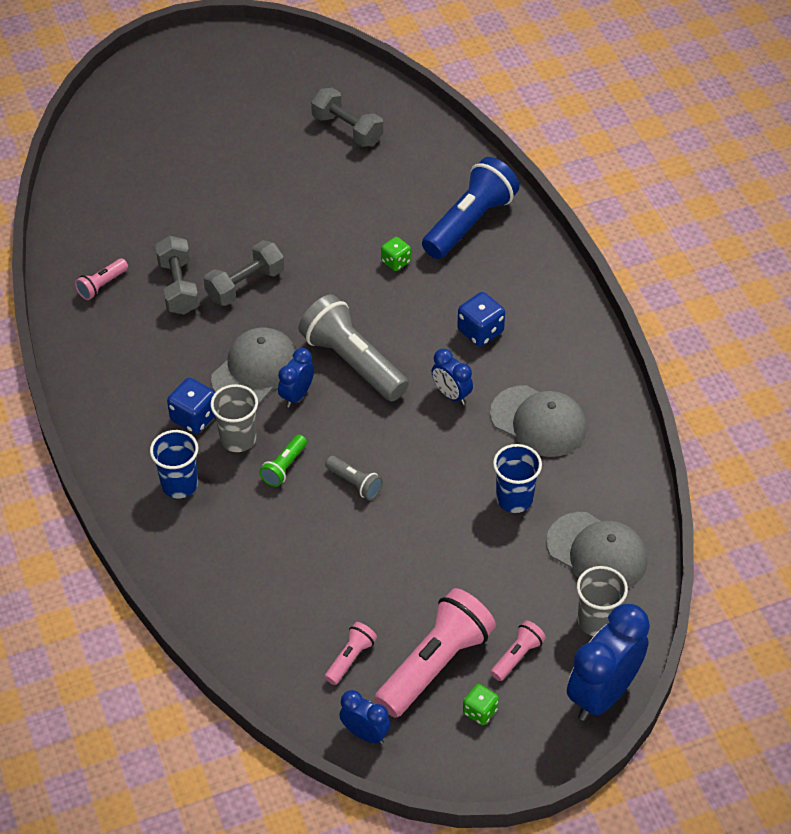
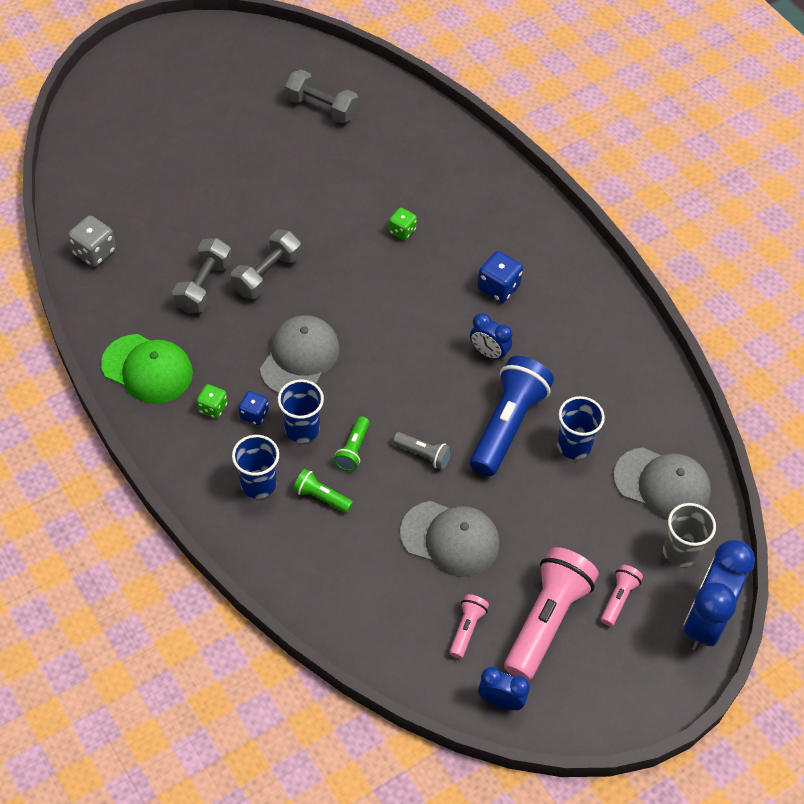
camera: 15 degrees left, 5 degrees up
(79, 239) = (94, 252): none -> grey dice
(100, 358) = (147, 369): none -> green cap
(102, 285) = (129, 295): pink flashlight -> none
(178, 287) = (204, 286): grey dumbbell -> grey dumbbell turned 45 degrees clockwise
(194, 417) = (254, 414): blue dice -> blue dice, size x0.65
(238, 439) = (302, 429): grey cup -> blue cup
(239, 507) = (321, 497): none -> green flashlight
(297, 395) = (346, 376): blue clock -> none
(353, 362) = (389, 336): grey flashlight -> none
(469, 223) = (459, 183): blue flashlight -> blue flashlight (507, 425)
(480, 711) = (599, 659): green dice -> green dice (213, 408)
(538, 421) = (575, 366): grey cap -> grey cap (450, 539)

